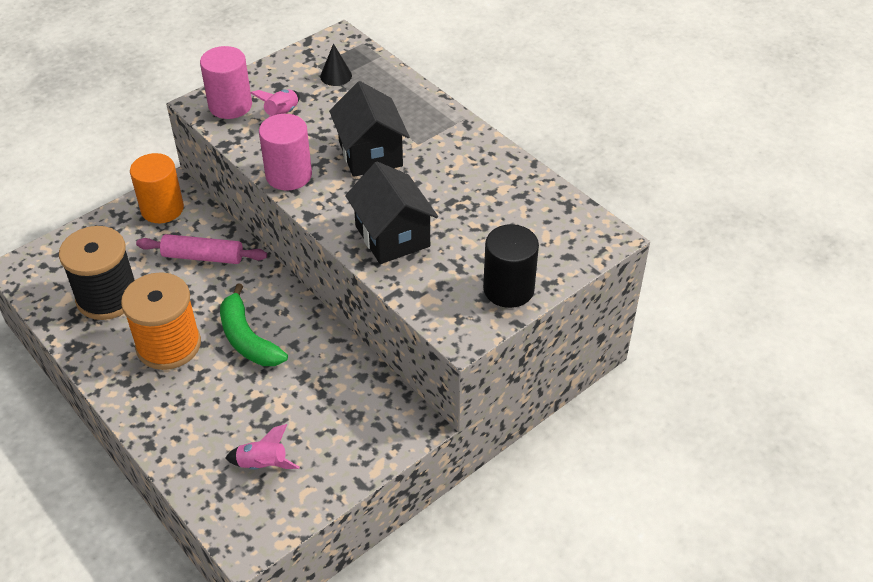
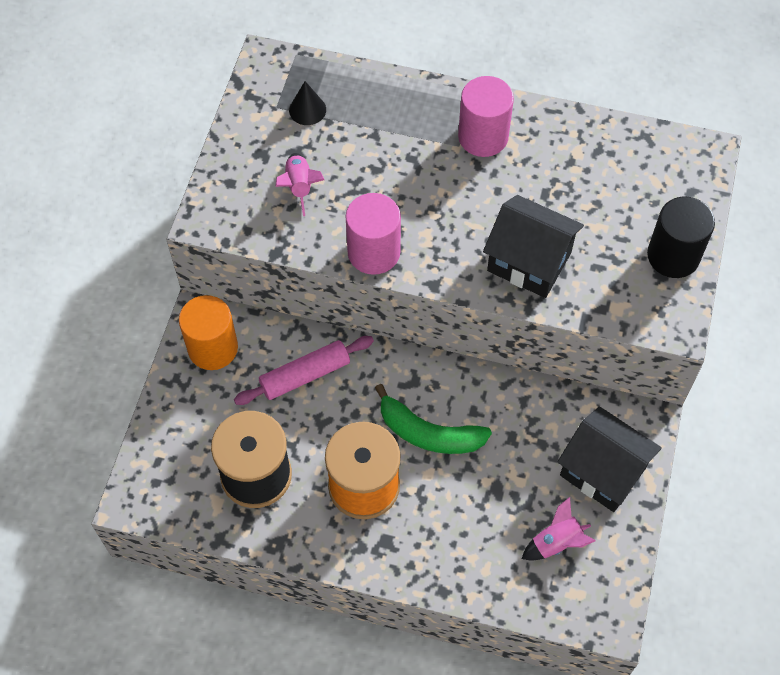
camera: 35 degrees left, 15 degrees up
(230, 105) = (237, 205): pink cylinder -> pink cylinder (483, 137)
(370, 154) = (426, 183): black house -> black house (602, 471)

